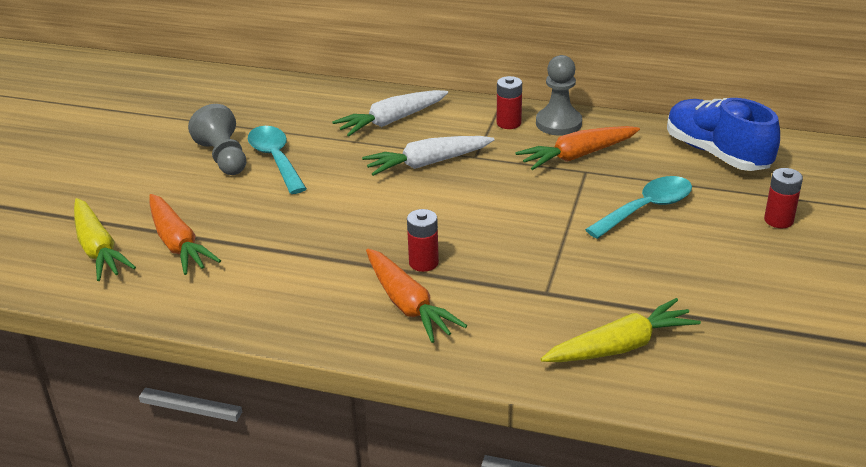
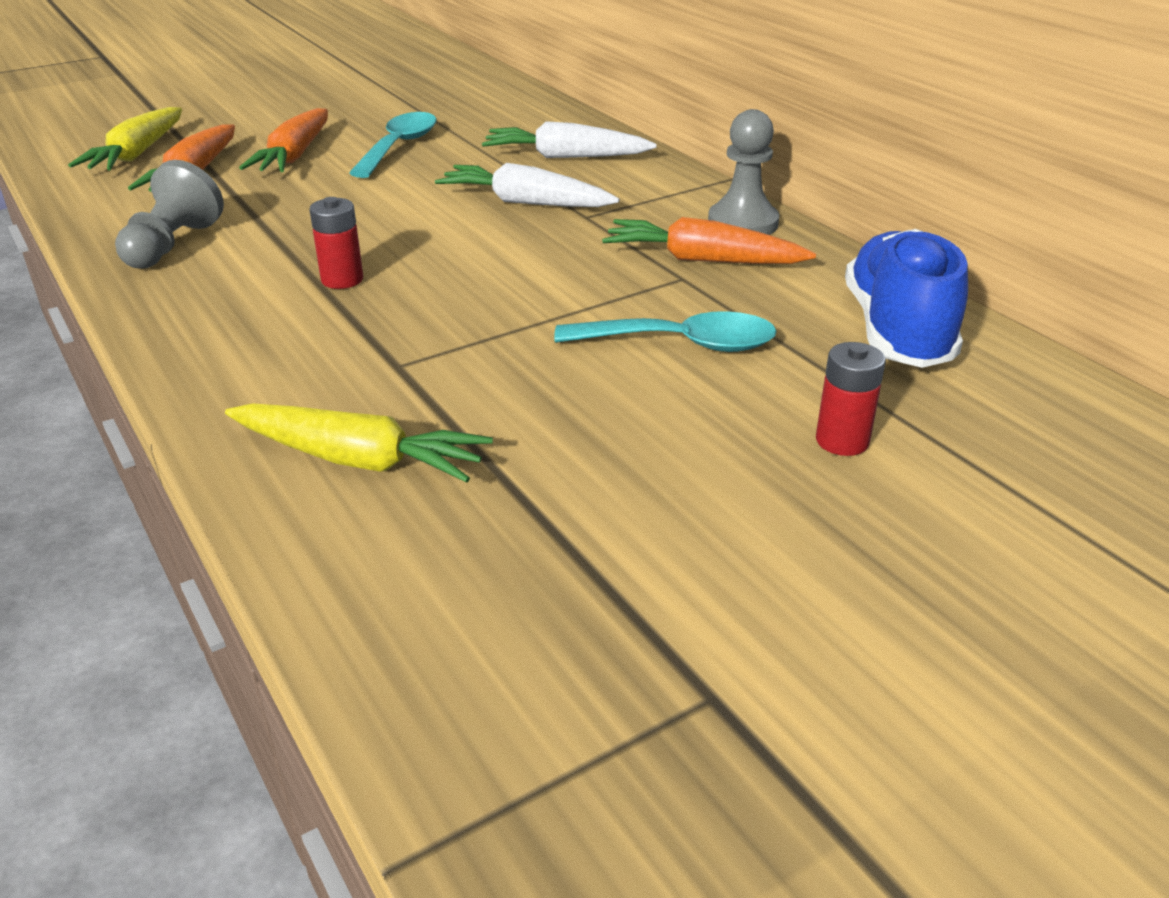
camera: 40 degrees right, 0 degrees up
(223, 157) = (361, 130): grey pawn -> grey pawn (172, 245)
(408, 305) = (253, 306): orange carrot -> orange carrot (294, 156)
(508, 123) = (684, 202): red battery -> none

